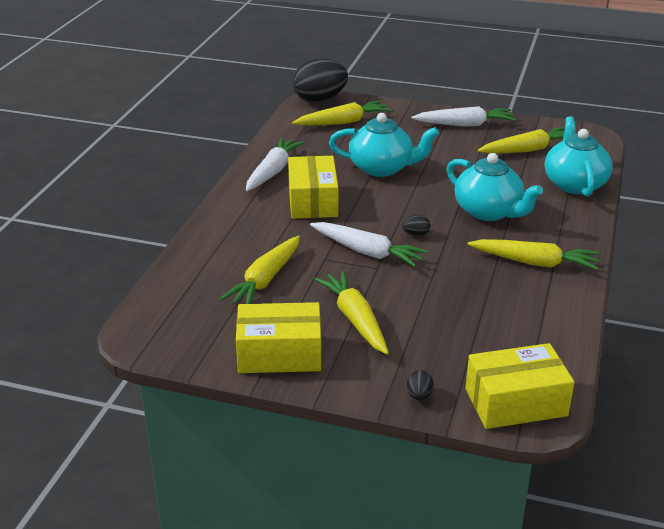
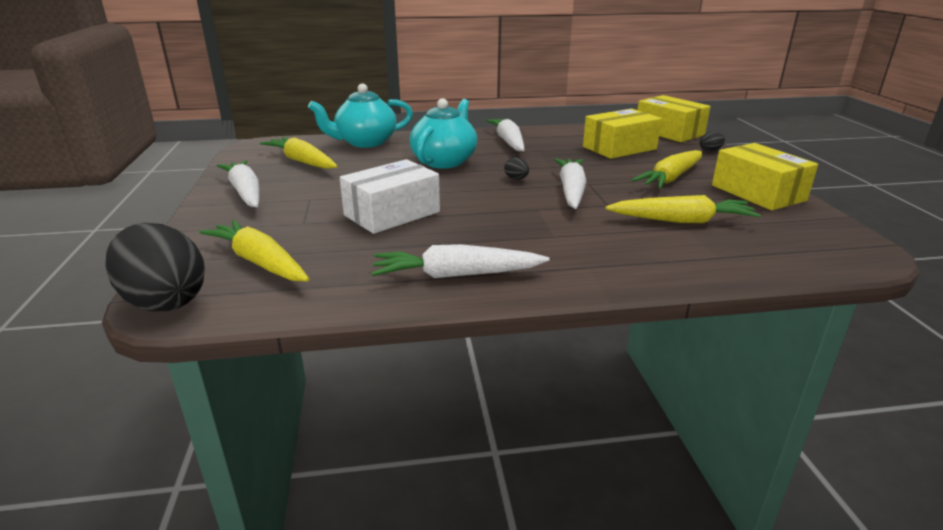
camera: 115 degrees left, 5 degrees down
(313, 201) = (507, 233): yellow box -> yellow box (619, 148)
(382, 168) = (392, 213): turquoise teapot -> white box
(534, 262) = (508, 142): yellow carrot -> white carrot

